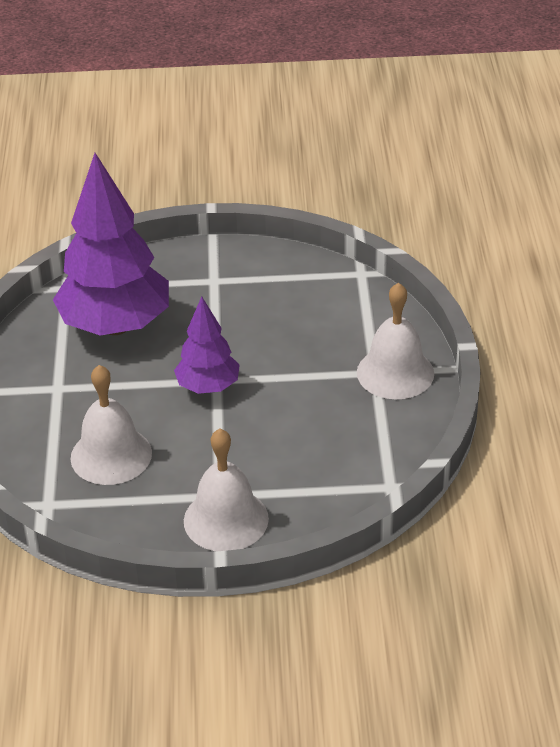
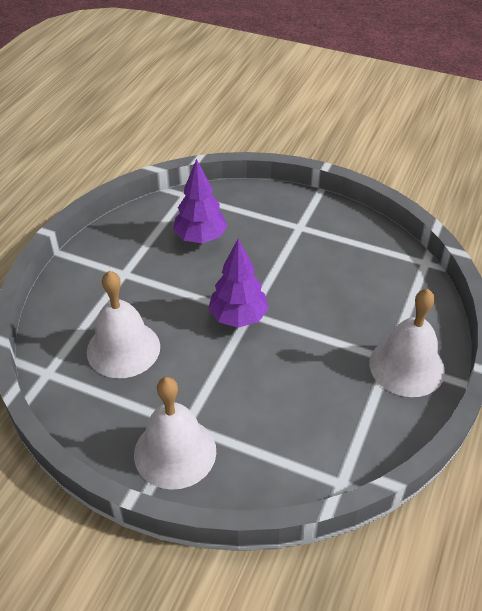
camera: 25 degrees right, 5 degrees up
(116, 326) = (200, 238): purple tree -> purple tree, size x0.54

